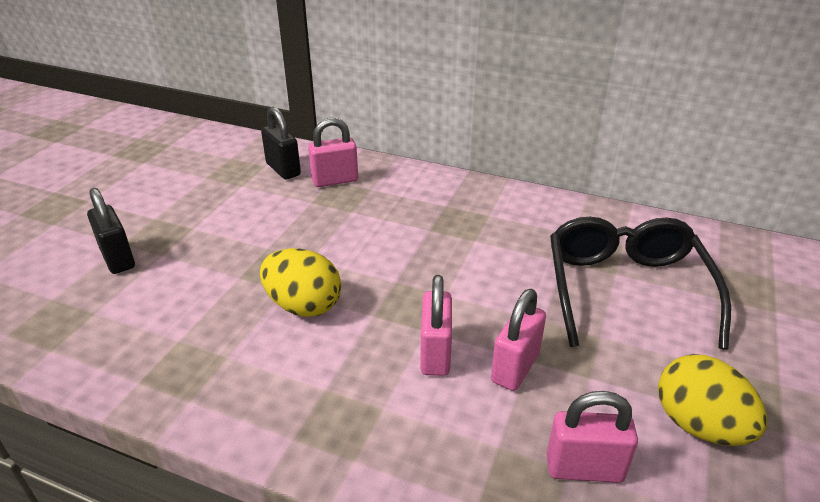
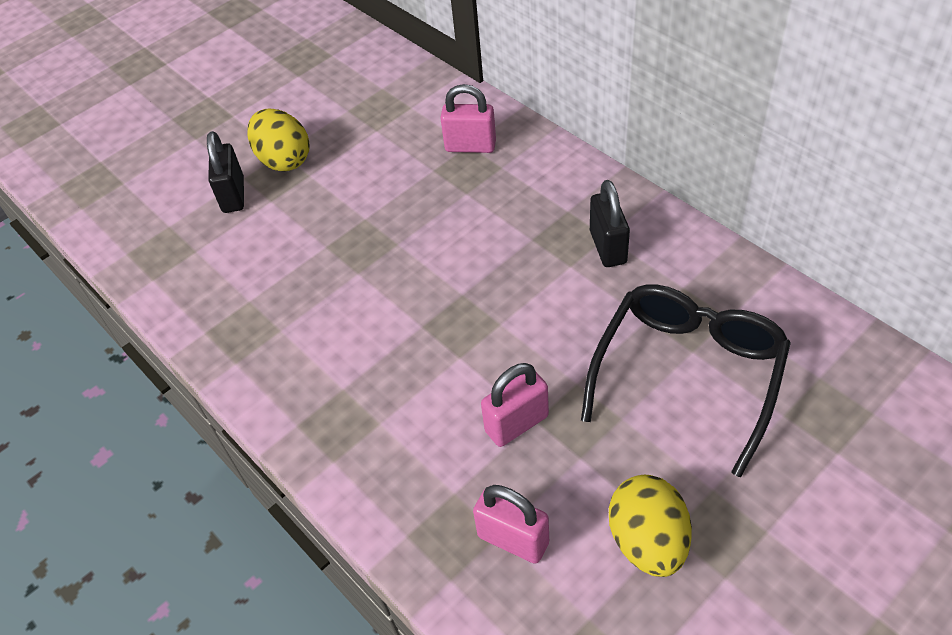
camera: 30 degrees right, 15 degrees up
(283, 169) = (426, 117): black padlock -> black padlock (608, 247)
(303, 305) = (365, 296): yellow egg -> yellow egg (284, 160)
(435, 354) = (453, 385): pink padlock -> none

